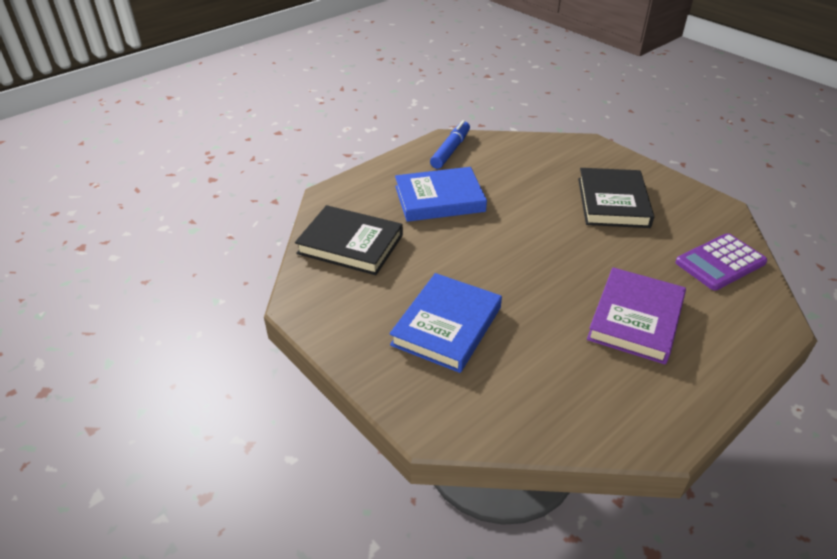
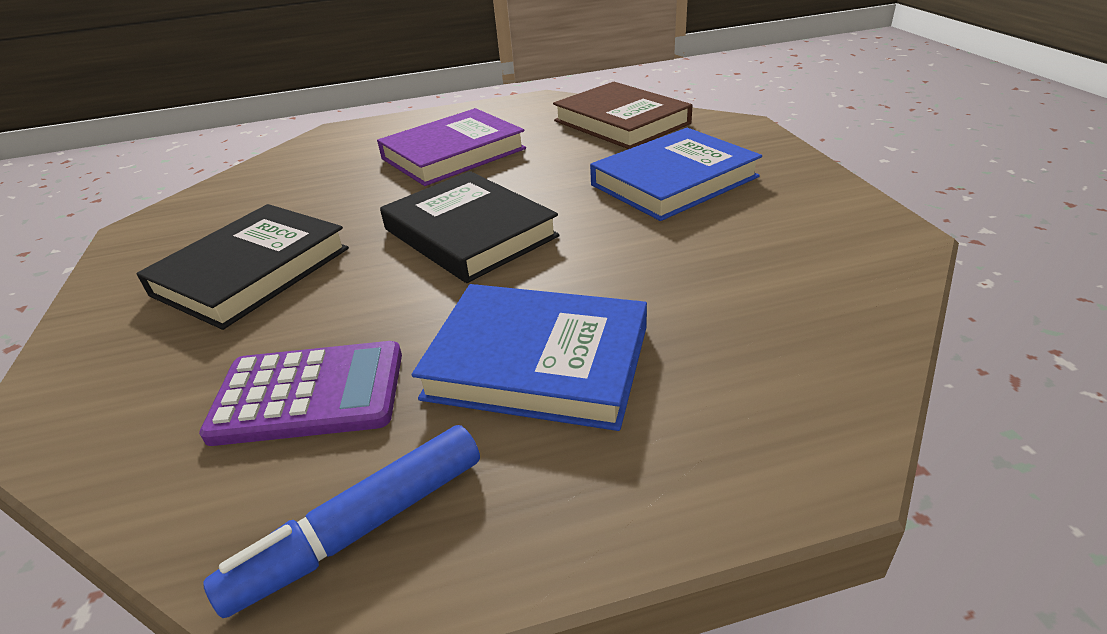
camera: 150 degrees left, 5 degrees down
(350, 244) = (786, 309): black book -> black book (470, 233)
(542, 405) = (621, 122): none -> brown book
(720, 262) = (279, 178): purple calculator -> purple calculator (309, 394)

